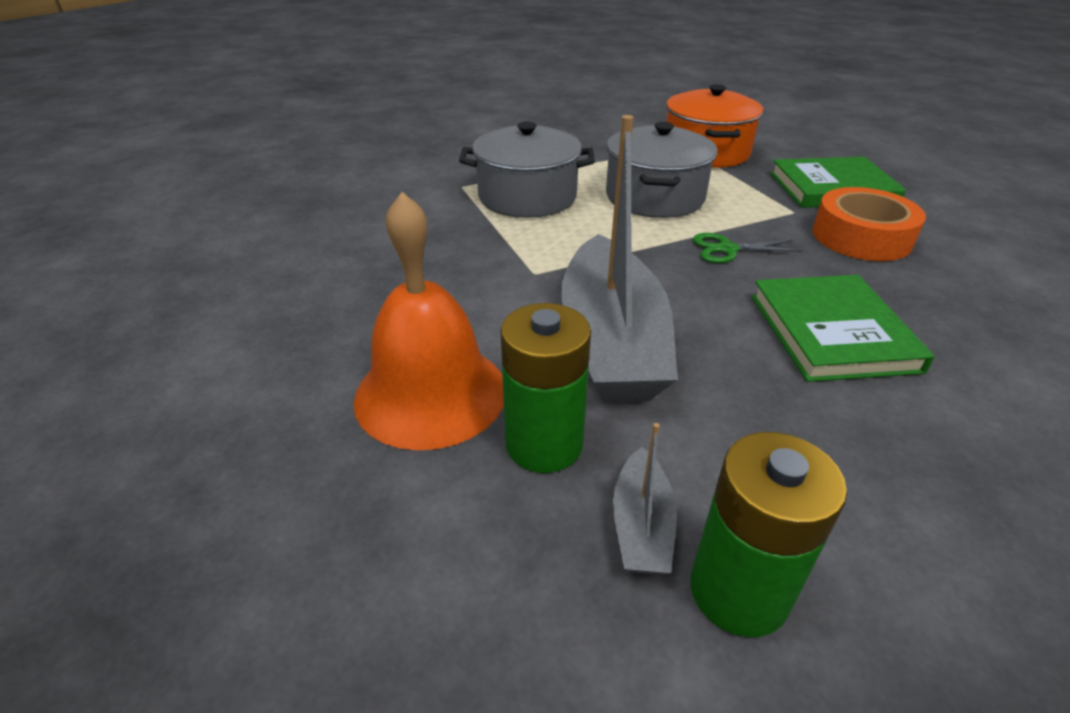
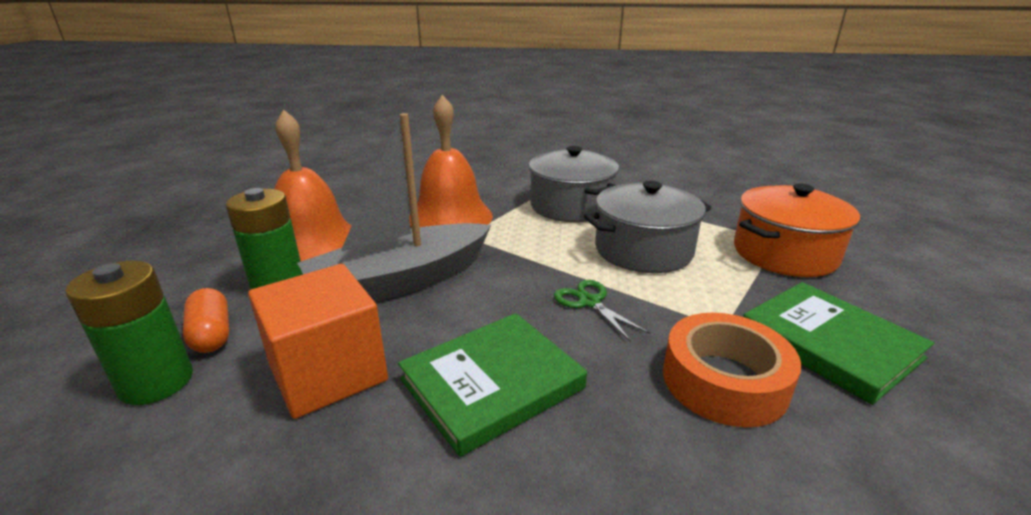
camera: 60 degrees right, 10 degrees down
(472, 269) = (450, 217): none -> orange bell
(641, 525) = (211, 334): grey boat -> orange capsule
(777, 429) = (328, 373): none -> orange cube

